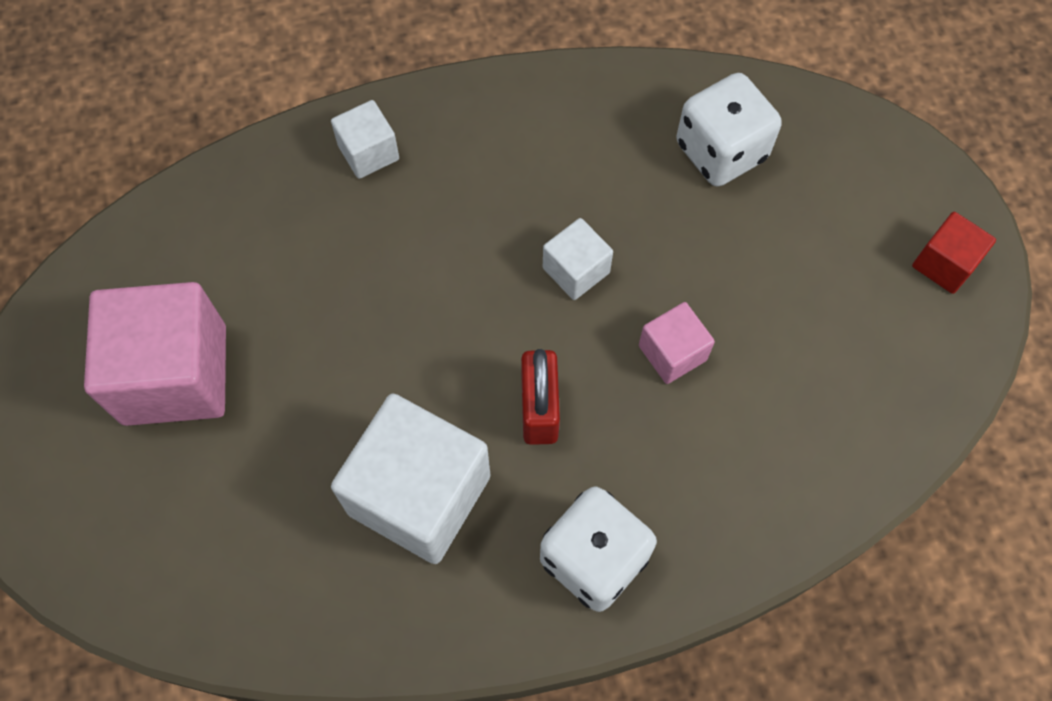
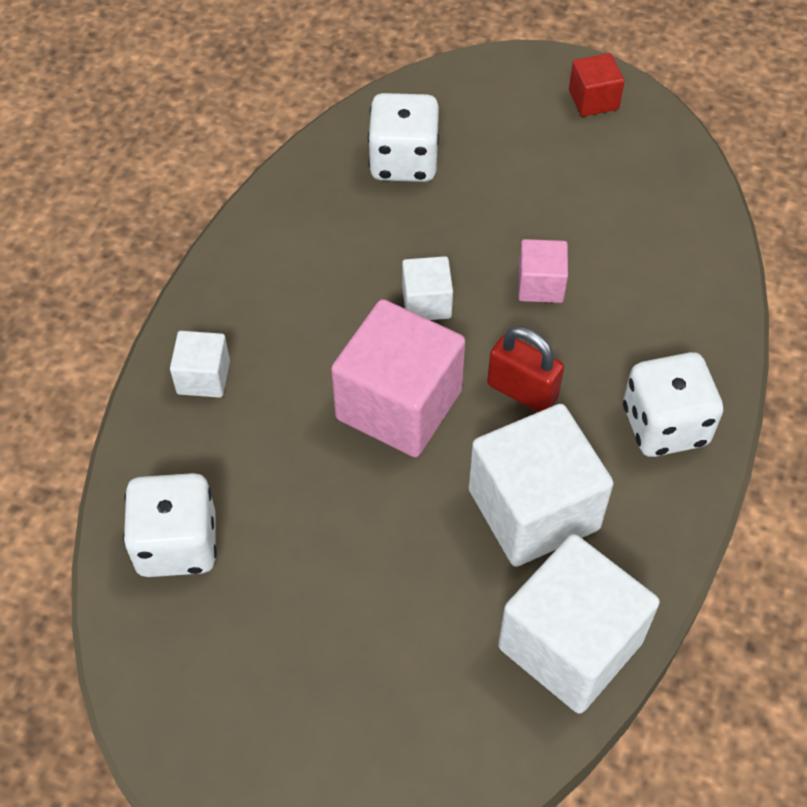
camera: 55 degrees left, 10 degrees down
(175, 374) = (290, 632): pink cube -> pink cube (399, 404)
(201, 240) = (177, 544): none -> white dice
(302, 607) = (570, 644): none -> white cube

